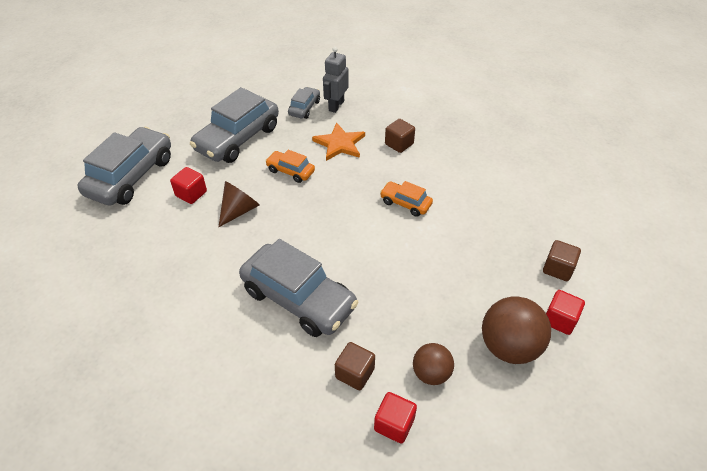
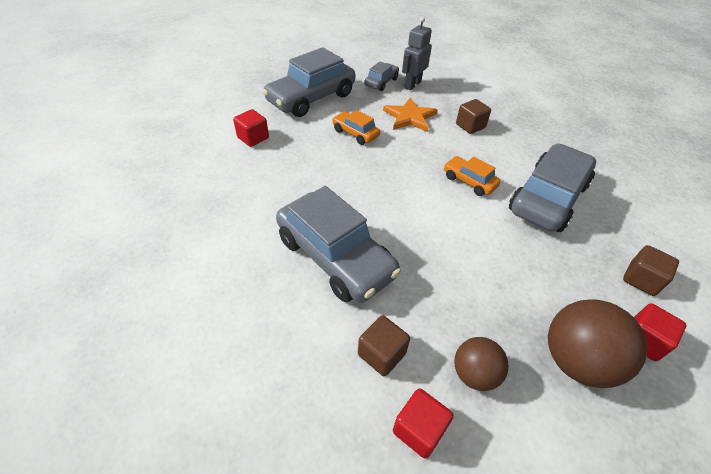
camera: 10 degrees right, 0 degrees up
(131, 176) = (202, 114): grey car -> grey car (547, 198)
(239, 210) = (295, 160): brown cone -> none

